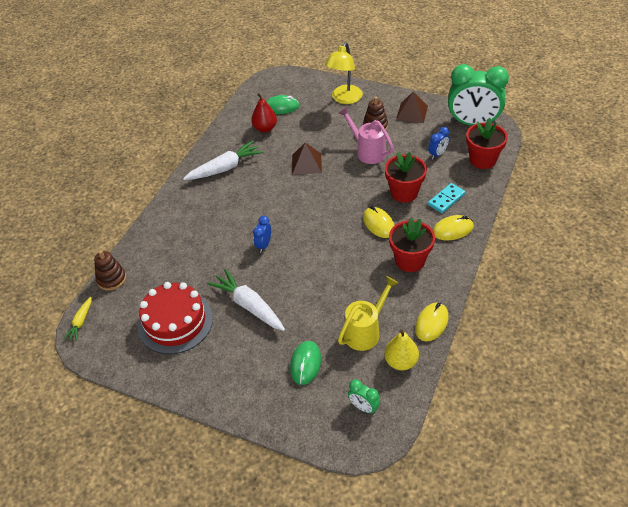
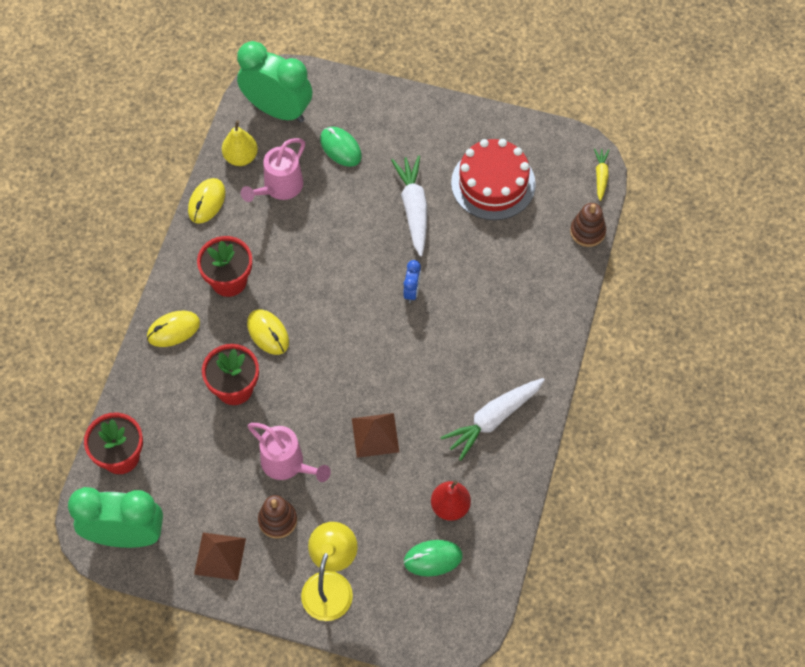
camera: 170 degrees right, 15 degrees up
(249, 306) = (413, 209): white carrot -> white carrot turned 135 degrees counterclockwise
(305, 364) = (340, 148): green mouse -> green mouse turned 45 degrees counterclockwise
(363, 407) = (278, 110): green clock -> green clock, size x2.33
(365, 331) = (279, 188): yellow watering can -> pink watering can
(437, 154) = (184, 464): blue clock -> none
(446, 199) = (178, 379): turquoise domino -> none

